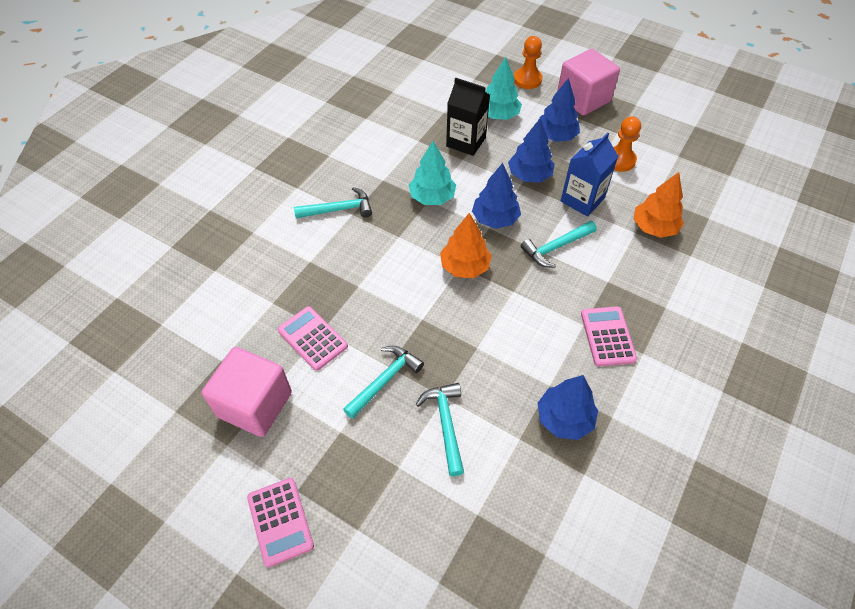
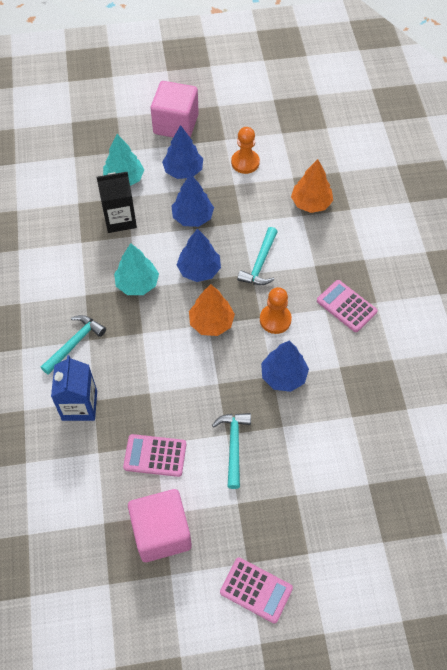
camera: 40 degrees left, 5 degrees up
(446, 424) = (300, 443): turquoise hammer -> none
(527, 79) = (118, 132): orange pawn -> orange pawn (275, 320)
(564, 418) = (366, 382): blue tree -> blue tree (283, 376)
(582, 200) = (246, 213): blue carton -> blue carton (79, 405)

